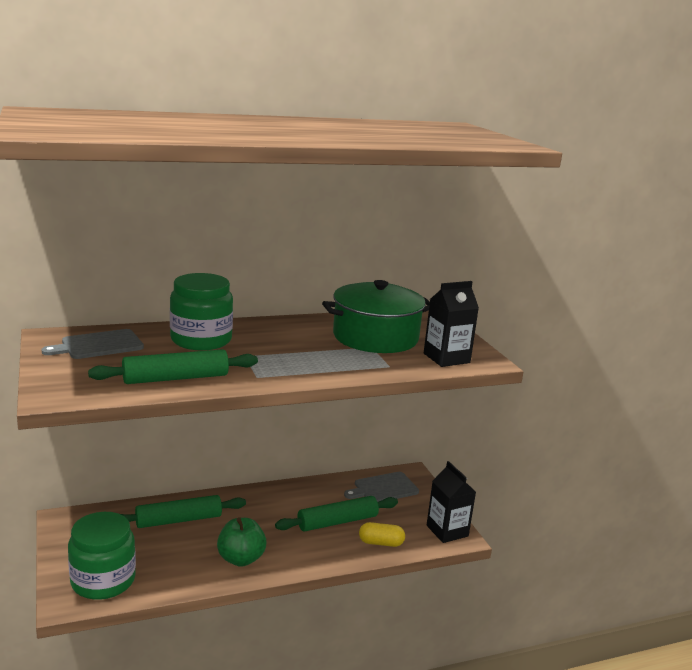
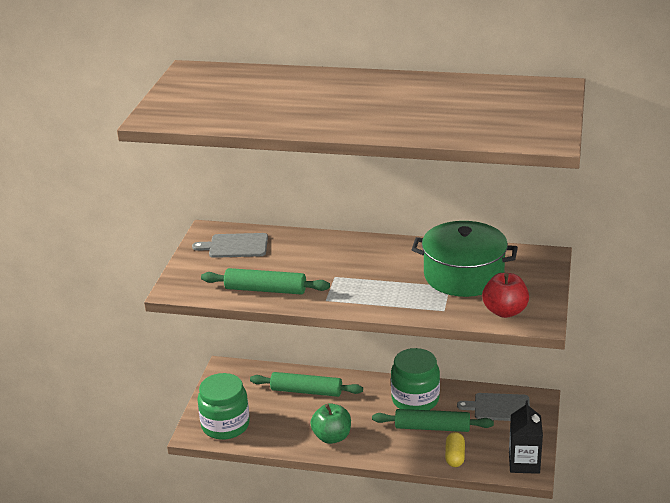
camera: 35 degrees right, 10 degrees up
(201, 340) = (314, 253): green jar -> green jar (415, 399)
(381, 543) = (455, 456): yellow capsule -> yellow capsule turned 60 degrees clockwise
(446, 358) = (505, 311): black carton -> red apple

